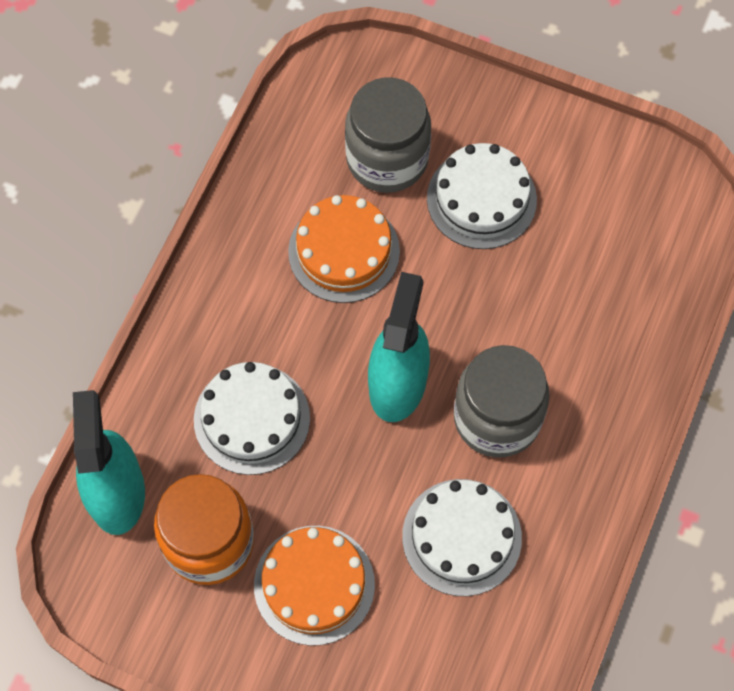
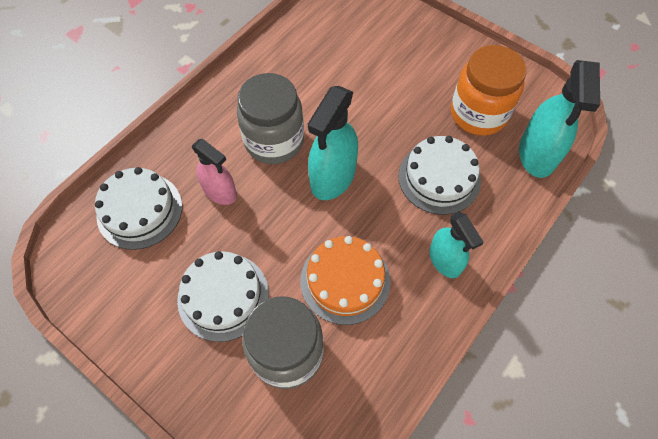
camera: 165 degrees left, 5 degrees down
(226, 306) = (445, 260): none -> turquoise spray bottle
(314, 585) = (417, 79): orange cake -> none
(461, 537) = (321, 83): white cake -> white cake (139, 210)
(540, 324) = (220, 192): none -> pink spray bottle

